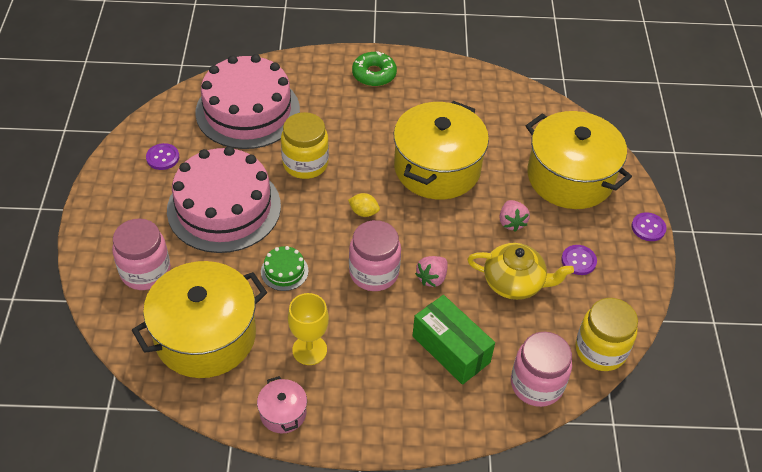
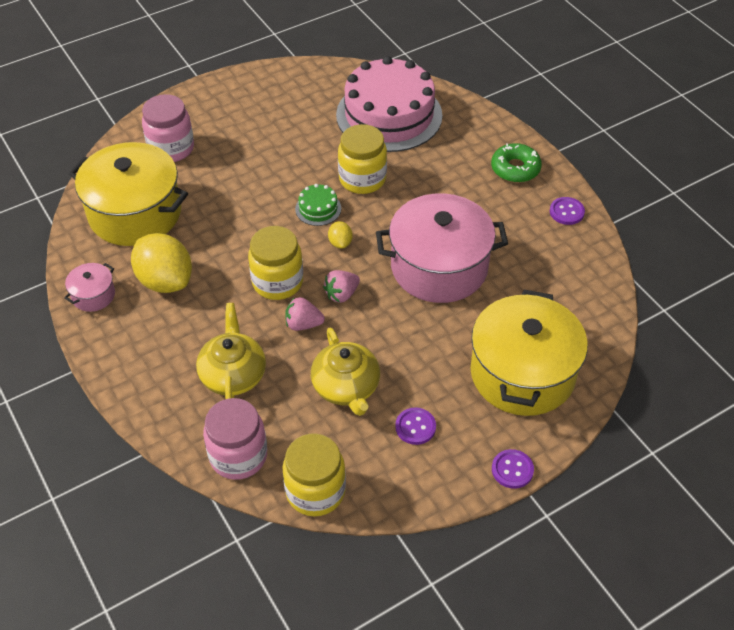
camera: 60 degrees right, 0 degrees up
(163, 157) = (292, 96): purple button -> purple button (566, 212)
(224, 208) = (270, 157): pink cake -> none
(284, 271) = (234, 225): green cake -> green cake (318, 209)
(309, 350) = (165, 281): yellow goblet -> yellow lemon
(374, 273) = (277, 282): pink jar -> yellow jar
(437, 168) = (439, 267): yellow pot -> pink pot
(451, 349) = (233, 374): green box -> yellow teapot
(511, 222) = (419, 352): pink strawberry -> pink strawberry (341, 294)

